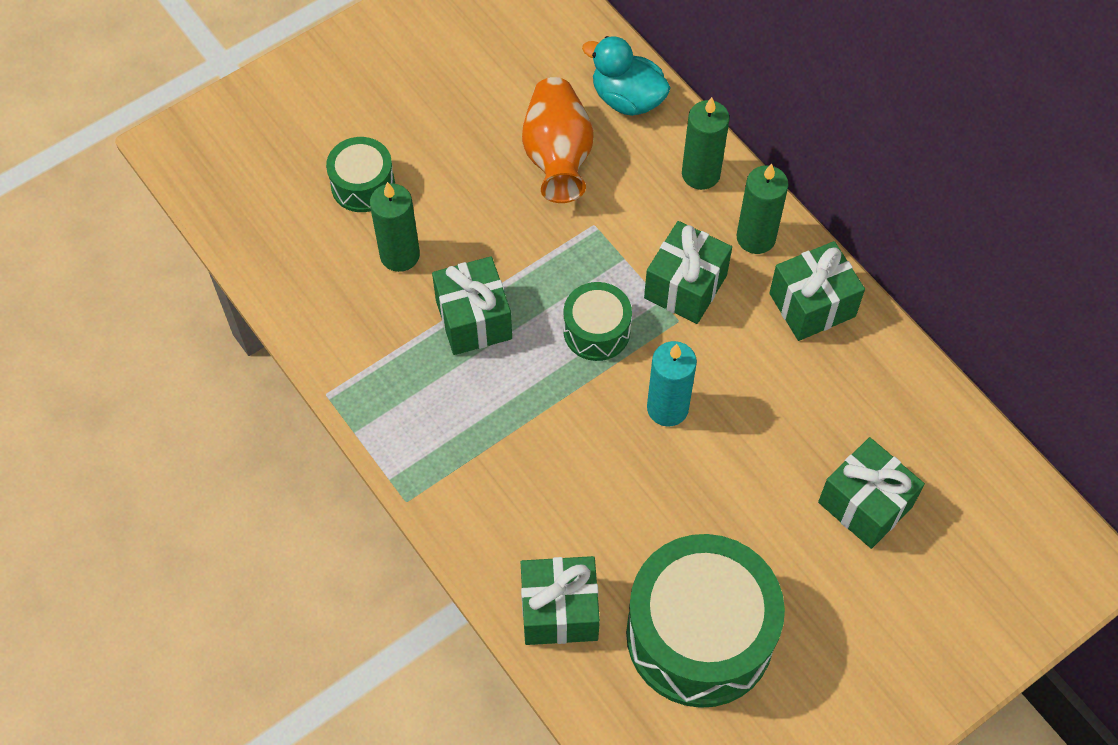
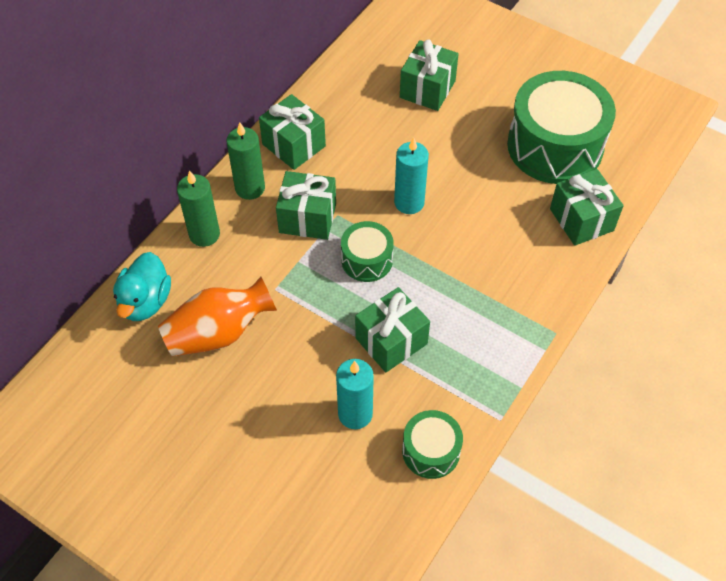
camera: 110 degrees left, 5 degrees down
(363, 185) = (297, 469): green drum -> green drum (431, 451)
(400, 255) = (355, 414): green candle -> turquoise candle

